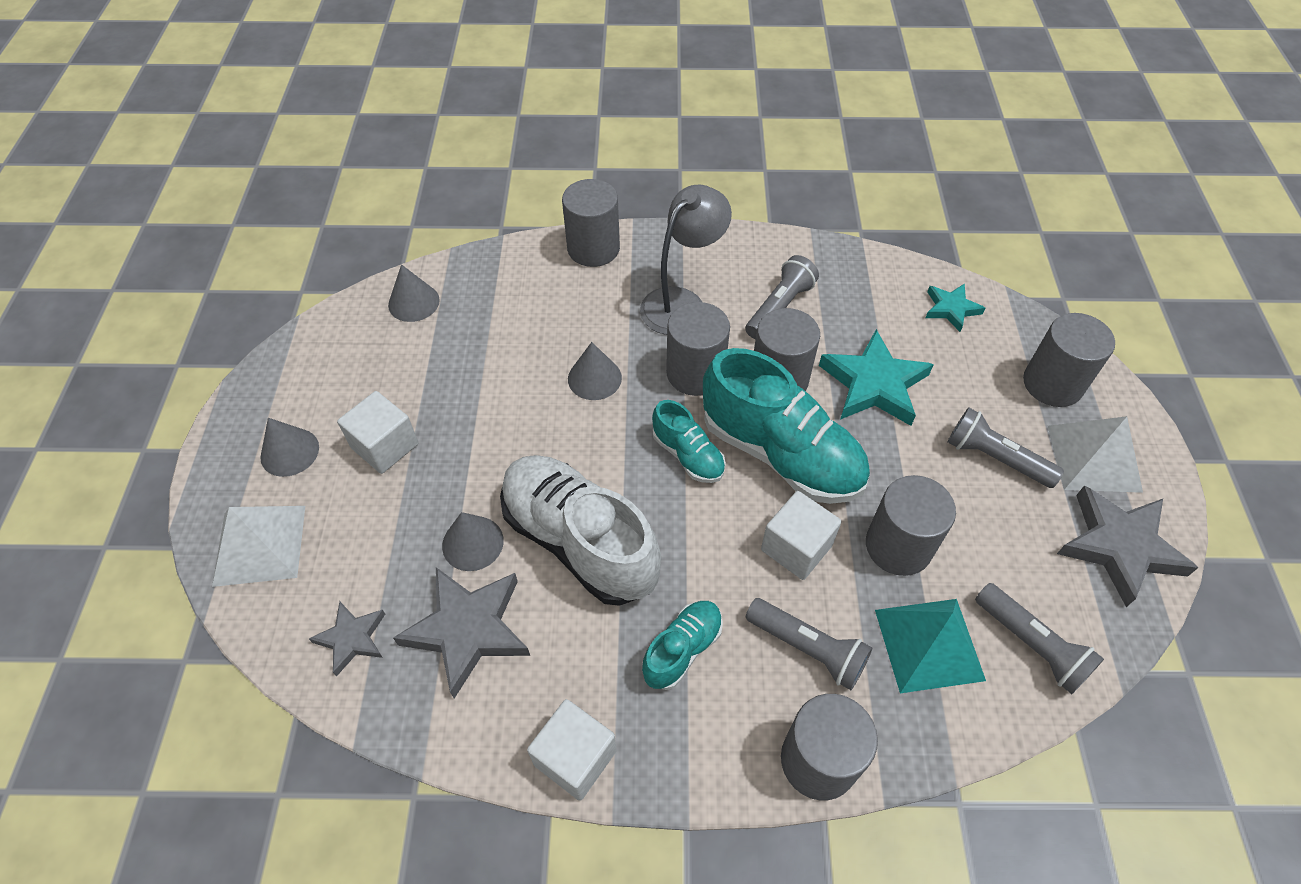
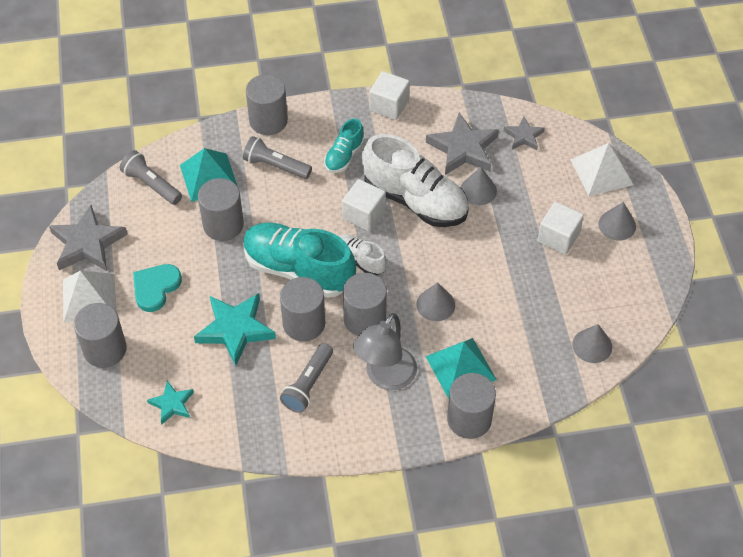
camera: 170 degrees right, 0 degrees up
(586, 300) = (460, 367): none -> turquoise pyramid
(688, 455) = (359, 260): turquoise shoe -> white shoe
(796, 547) = (285, 215): white cube -> white cube (364, 215)
(995, 458) = (155, 288): grey flashlight -> turquoise heart

